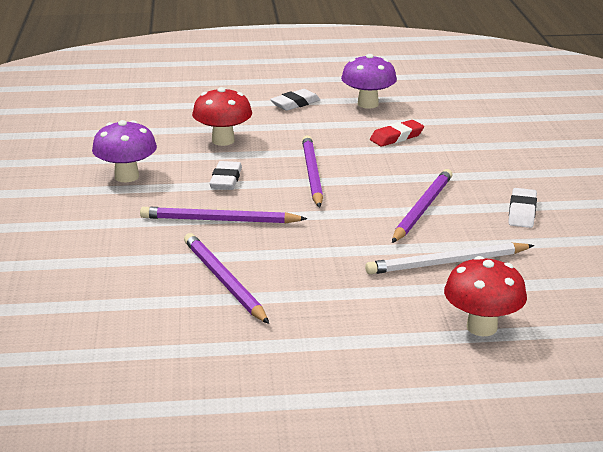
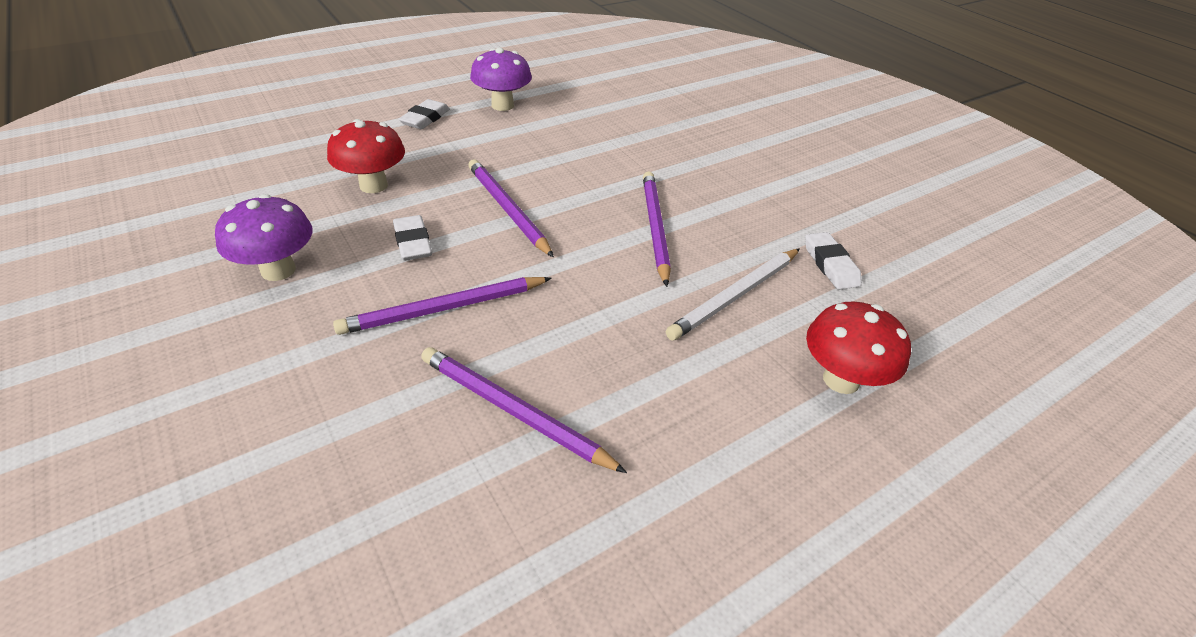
camera: 30 degrees left, 15 degrees up
(396, 137) = (561, 140): red eraser -> none
(522, 212) = (748, 207): white eraser -> white eraser (830, 265)

